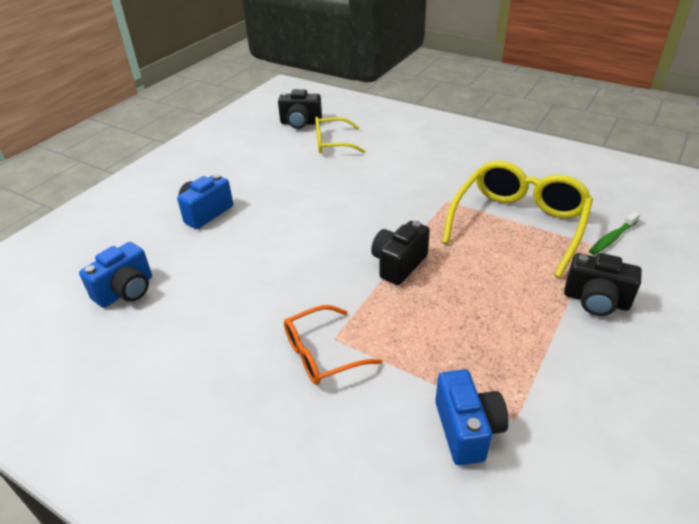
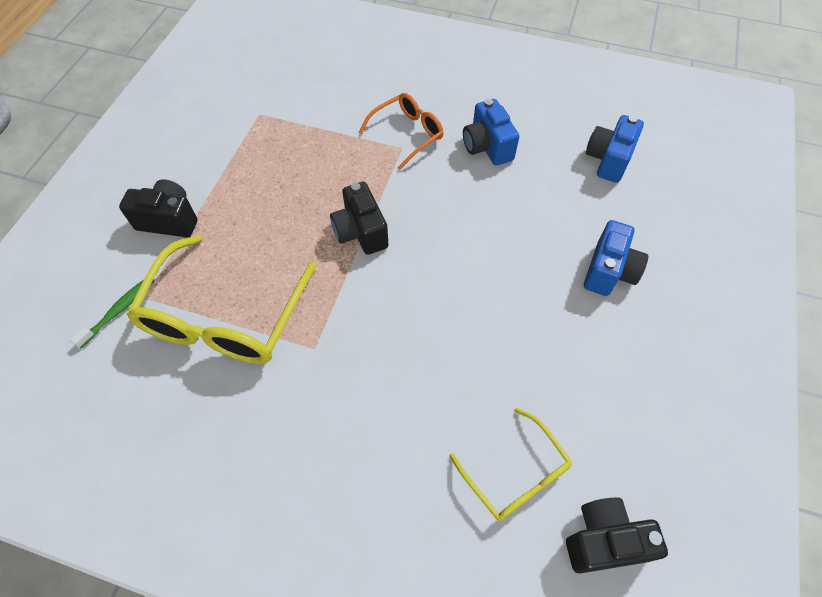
camera: 165 degrees right, 20 degrees up
(333, 143) = (515, 473): yellow glasses -> yellow glasses turned 75 degrees clockwise
(398, 264) = (360, 232): black camera -> black camera turned 135 degrees clockwise
(467, 429) = (293, 102): blue camera -> blue camera (487, 147)

